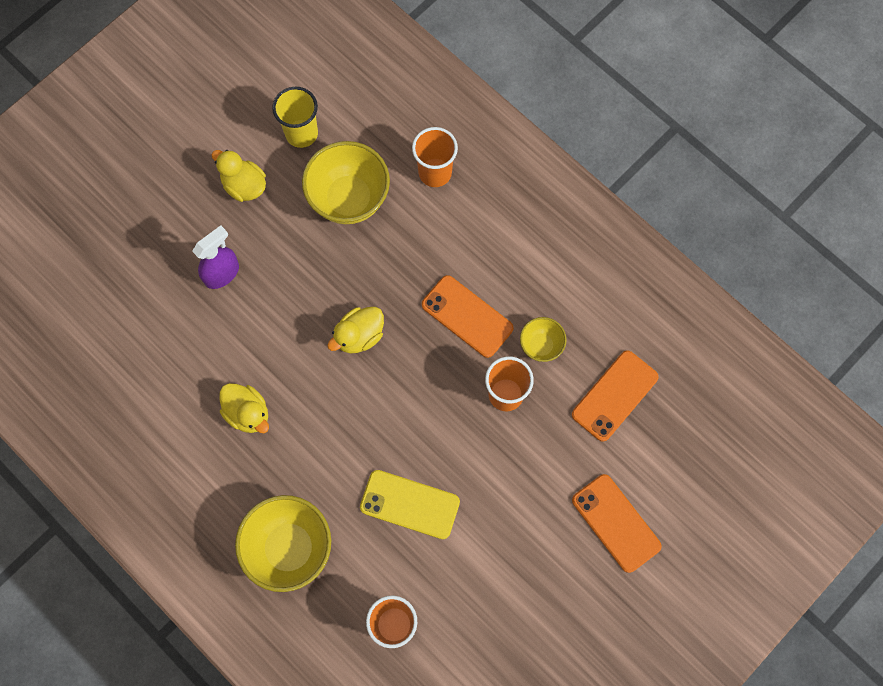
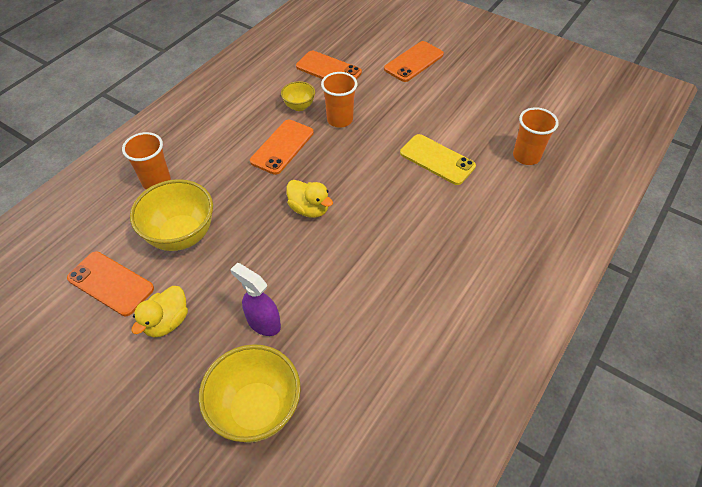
camera: 100 degrees left, 20 degrees down
(248, 413) = (395, 275): yellow duck -> none
(289, 548) = (498, 226): yellow bowl -> yellow bowl (256, 409)
(301, 133) = (111, 283): yellow cup -> orange phone
(410, 504) = (437, 160): yellow phone -> yellow phone turned 60 degrees counterclockwise

